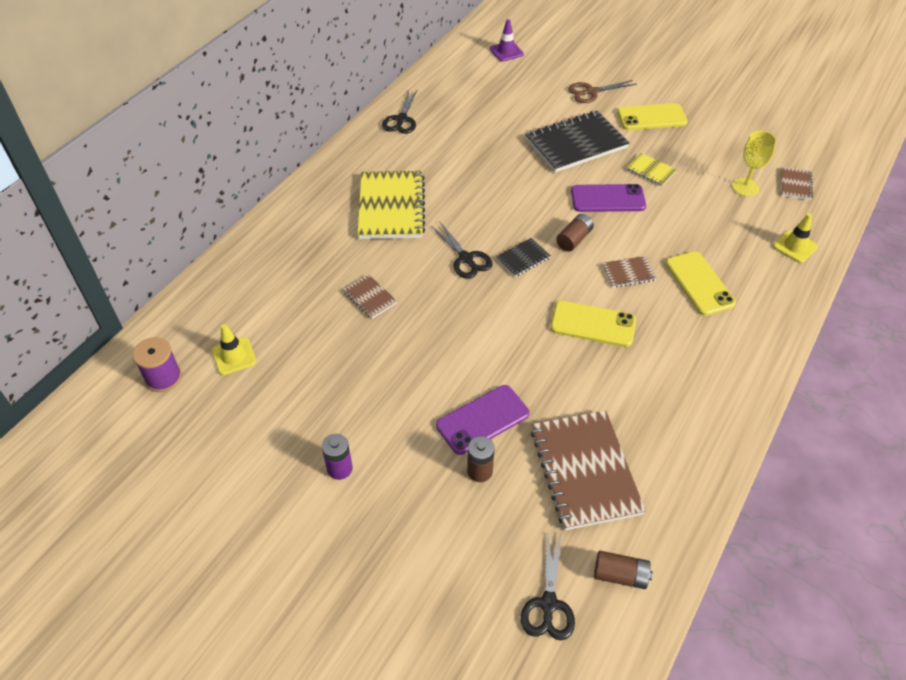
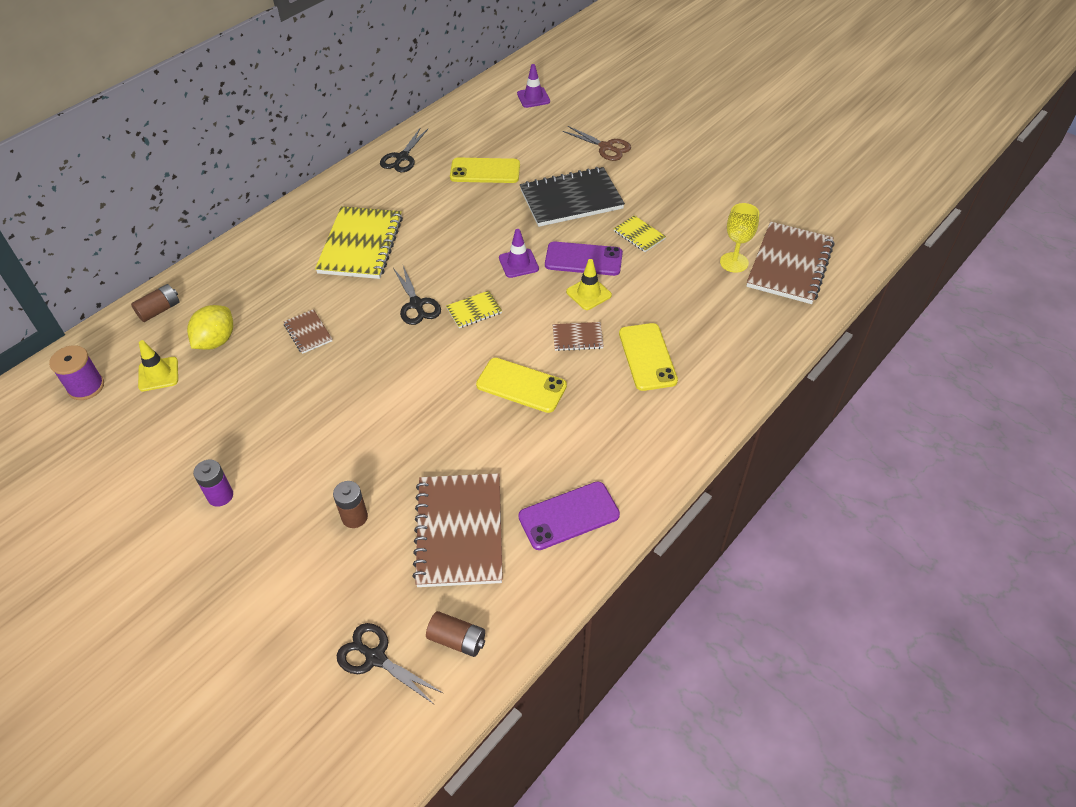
camera: 10 degrees right, 0 degrees up
(281, 316) = (216, 341): none -> yellow lemon
(482, 420) = (375, 467): purple phone -> purple phone (569, 516)
(523, 258) = (474, 311): black notebook -> yellow notebook
(548, 209) = (518, 263): none -> purple traffic cone
(548, 604) = (375, 657): black scissors -> black scissors turned 105 degrees clockwise
(574, 239) = (533, 297): brown battery -> brown battery (159, 310)
(591, 92) = (606, 147): brown scissors -> brown scissors turned 135 degrees counterclockwise
(651, 117) = (660, 180): yellow phone -> yellow phone (485, 171)
(795, 184) = (790, 265): brown notebook -> brown notebook, size x2.12
(795, 246) = (764, 330): yellow traffic cone -> yellow traffic cone (588, 293)

